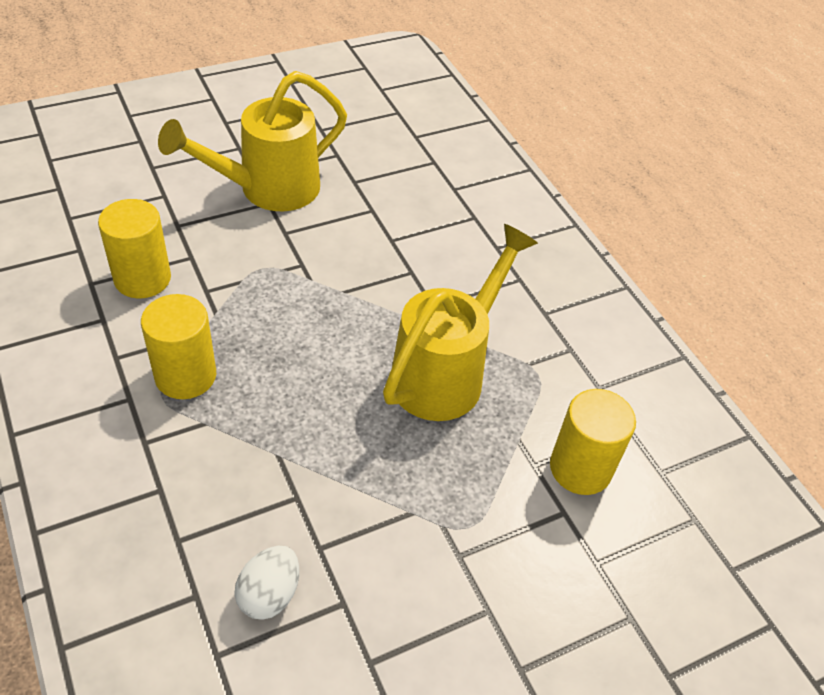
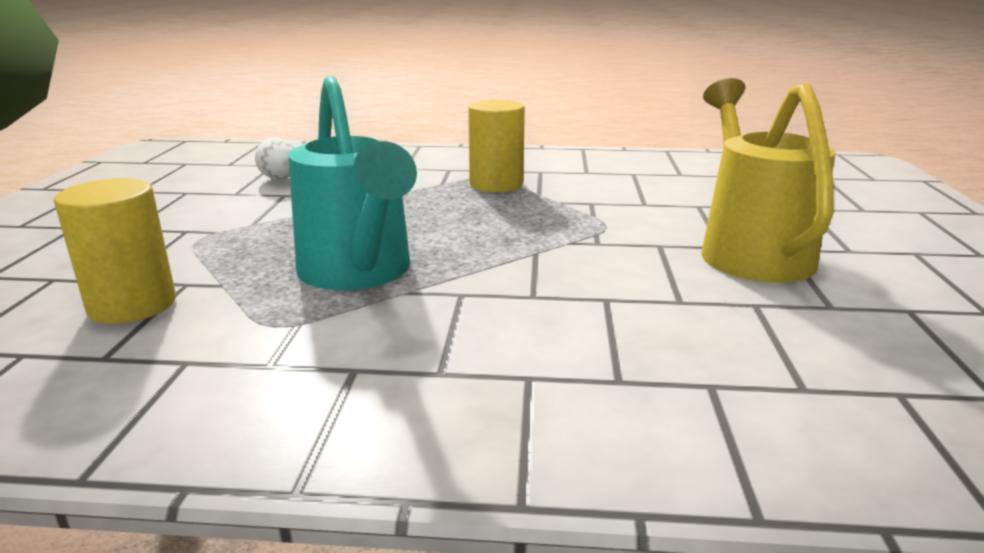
camera: 125 degrees right, 25 degrees down
(142, 279) = (626, 186): yellow cylinder -> none
(445, 372) = (358, 273): yellow watering can -> turquoise watering can

